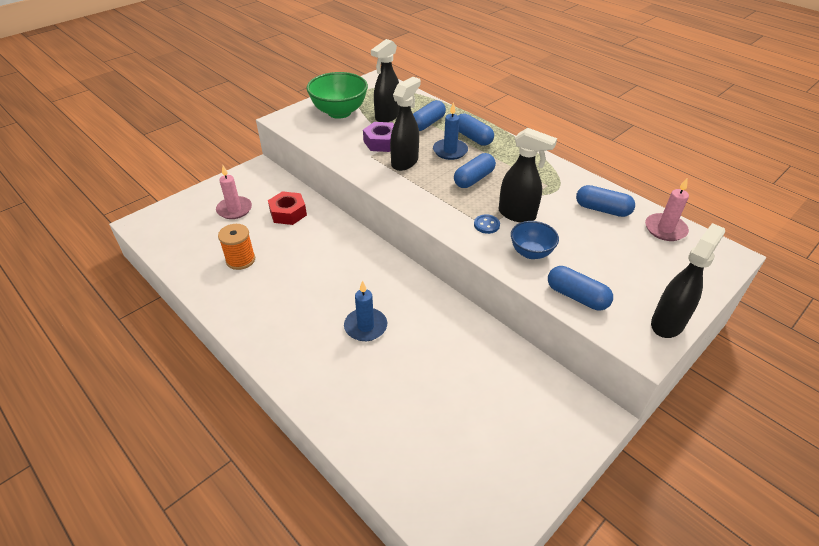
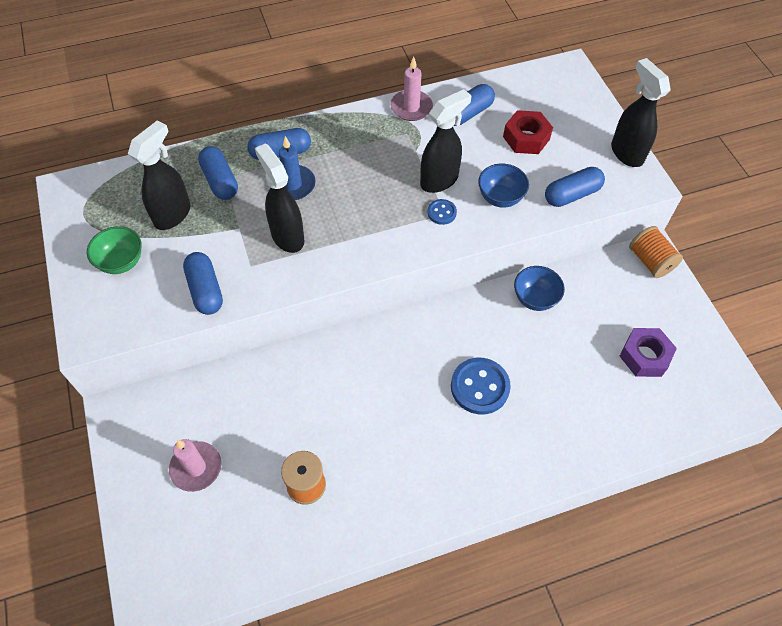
camera: 65 degrees left, 15 degrees up
(288, 213) = (245, 404): red nut -> red nut (526, 138)
(339, 112) = (121, 262): green bowl -> green bowl, size x0.59
(365, 326) = (480, 387): blue candle -> blue button
(381, 142) = (228, 243): purple nut -> purple nut (644, 356)
(387, 116) = (173, 214): black spray bottle -> black spray bottle turned 120 degrees counterclockwise
(474, 179) = (359, 188): blue capsule -> blue capsule (205, 290)
(475, 337) = (535, 299): none -> blue bowl
(587, 416) = (650, 261): none -> orange spool
(665, 229) = (518, 87): pink candle -> pink candle (411, 107)

